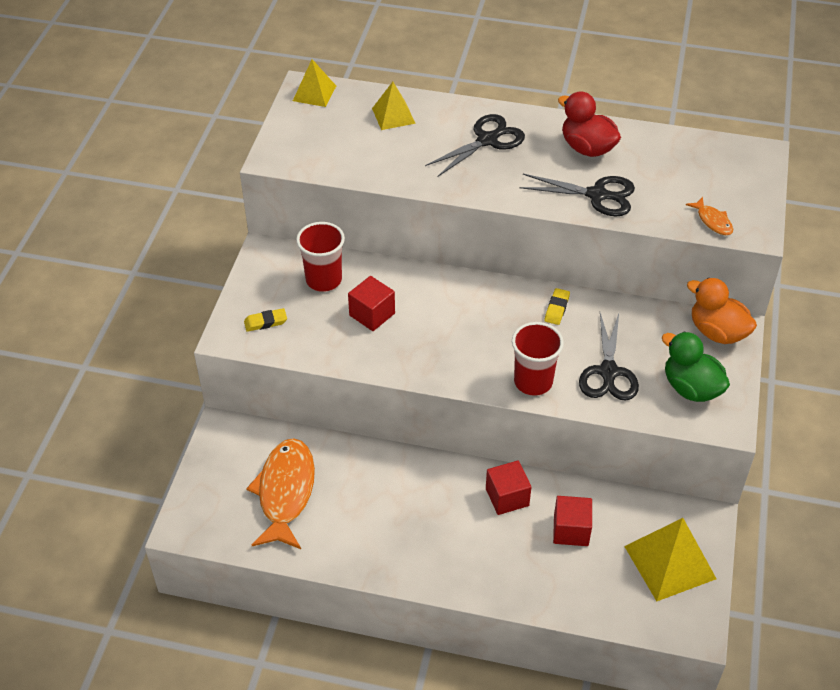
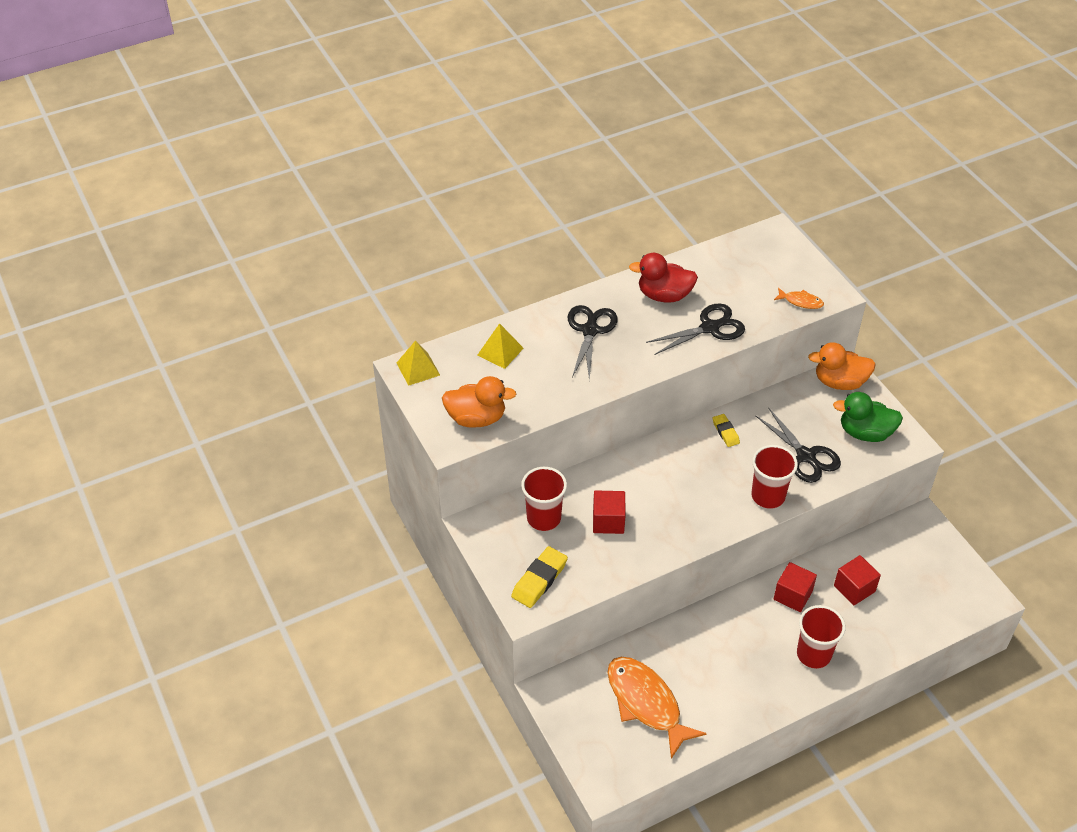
camera: 40 degrees left, 0 degrees up
(265, 322) = (539, 580): yellow eraser -> yellow eraser, size x1.66
(314, 153) = (476, 418): none -> orange duck
(469, 556) = (813, 654): none -> red cup
(670, 562) = (931, 565): yellow pyramid -> none

